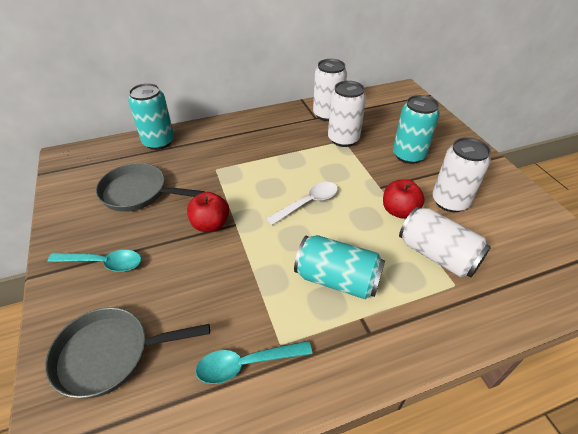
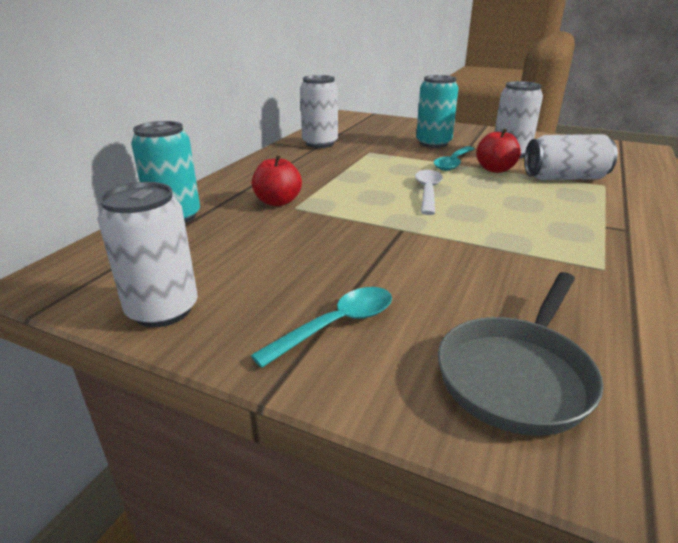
camera: 45 degrees left, 15 degrees down
(138, 192) = (244, 259): grey pan -> none
(210, 224) = (380, 240): red apple -> red apple (278, 202)
(247, 364) = (615, 293): turquoise spoon -> turquoise spoon (453, 163)
(337, 279) = (546, 217): turquoise can -> none
(343, 139) = (367, 151): white can -> white can (162, 310)

